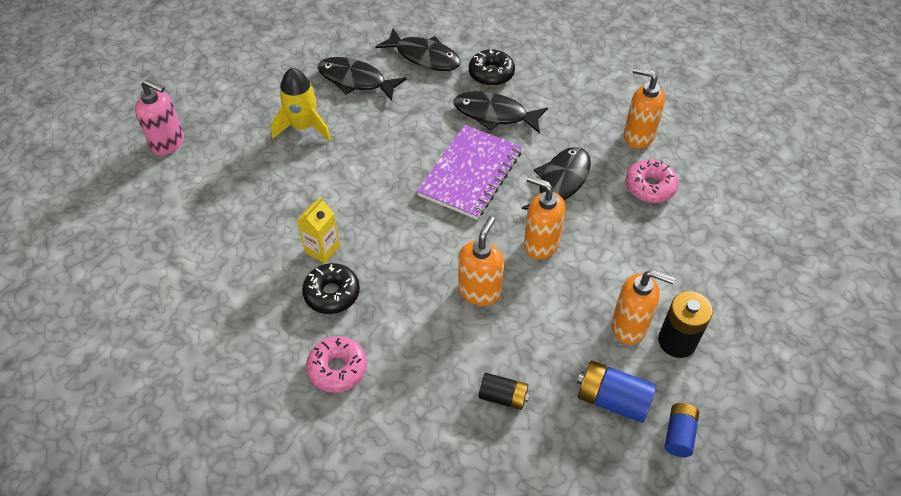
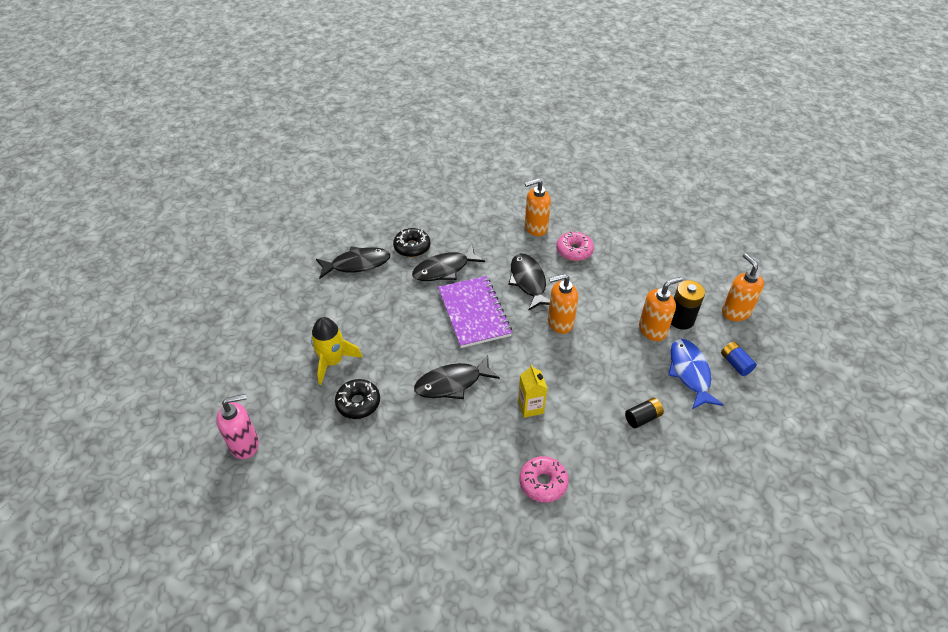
camera: 45 degrees left, 5 degrees down
(322, 249) = (444, 424): yellow carton -> yellow carton (530, 407)
(332, 293) = (484, 444): black donut -> black donut (358, 403)
(356, 80) = (330, 308): black fish -> black fish (452, 383)
(479, 291) = (561, 373): orange soap dispenser -> orange soap dispenser (735, 312)
(612, 399) = (690, 373): blue battery -> blue fish

